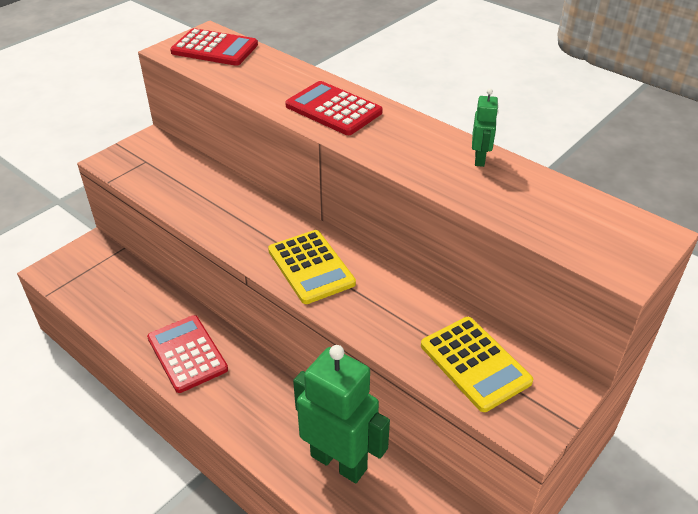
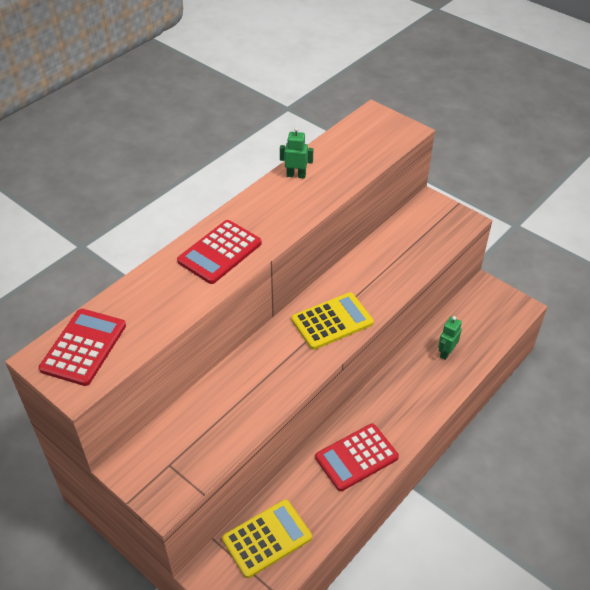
camera: 90 degrees left, 5 degrees up
(339, 462) = (446, 353): green robot -> green robot, size x0.46
(475, 363) = (418, 239): yellow calculator -> yellow calculator (267, 538)

